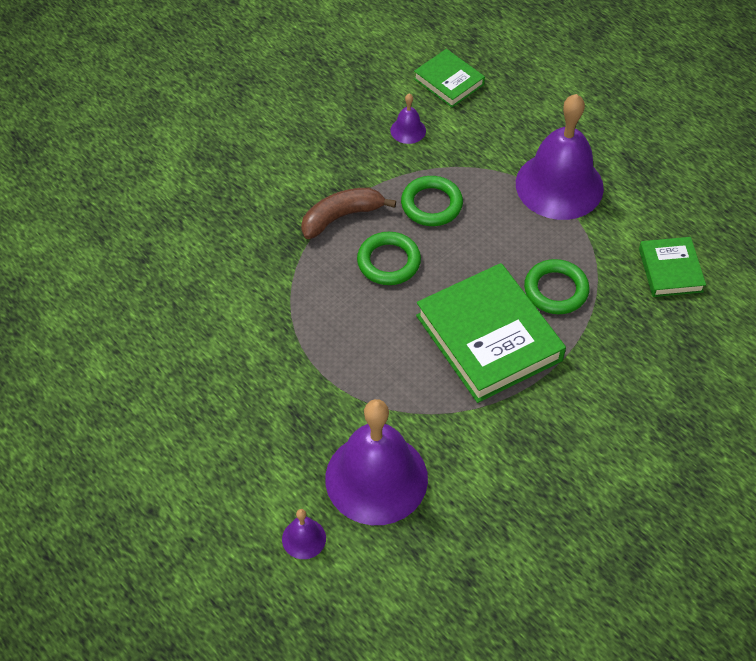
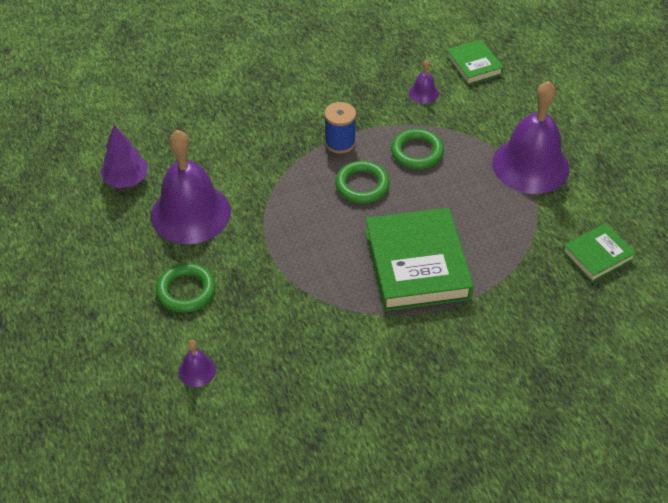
camera: 20 degrees right, 5 degrees down
(114, 334) = (126, 180): none -> purple tree
(341, 217) = (340, 142): brown banana -> blue spool
(376, 478) = (275, 343): purple bell -> purple bell (190, 213)
(556, 290) = (490, 244): green ring -> green ring (186, 291)
(670, 270) = (597, 255): green book -> green book turned 45 degrees clockwise

